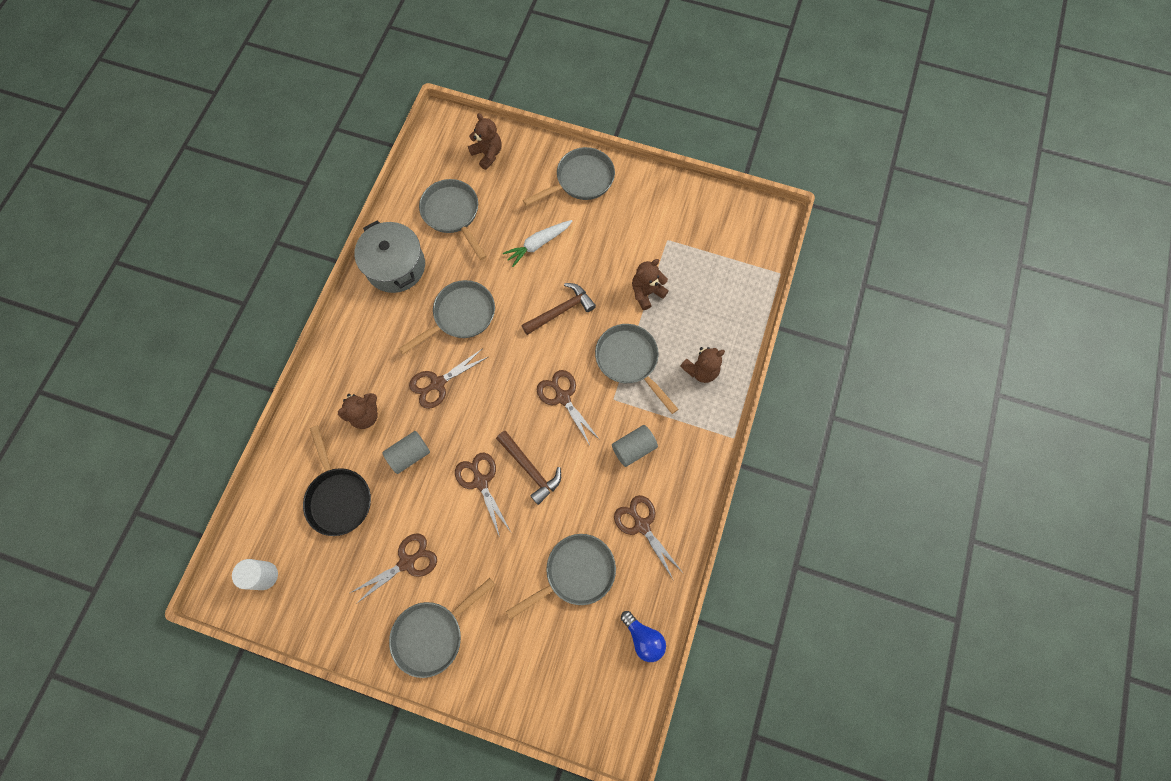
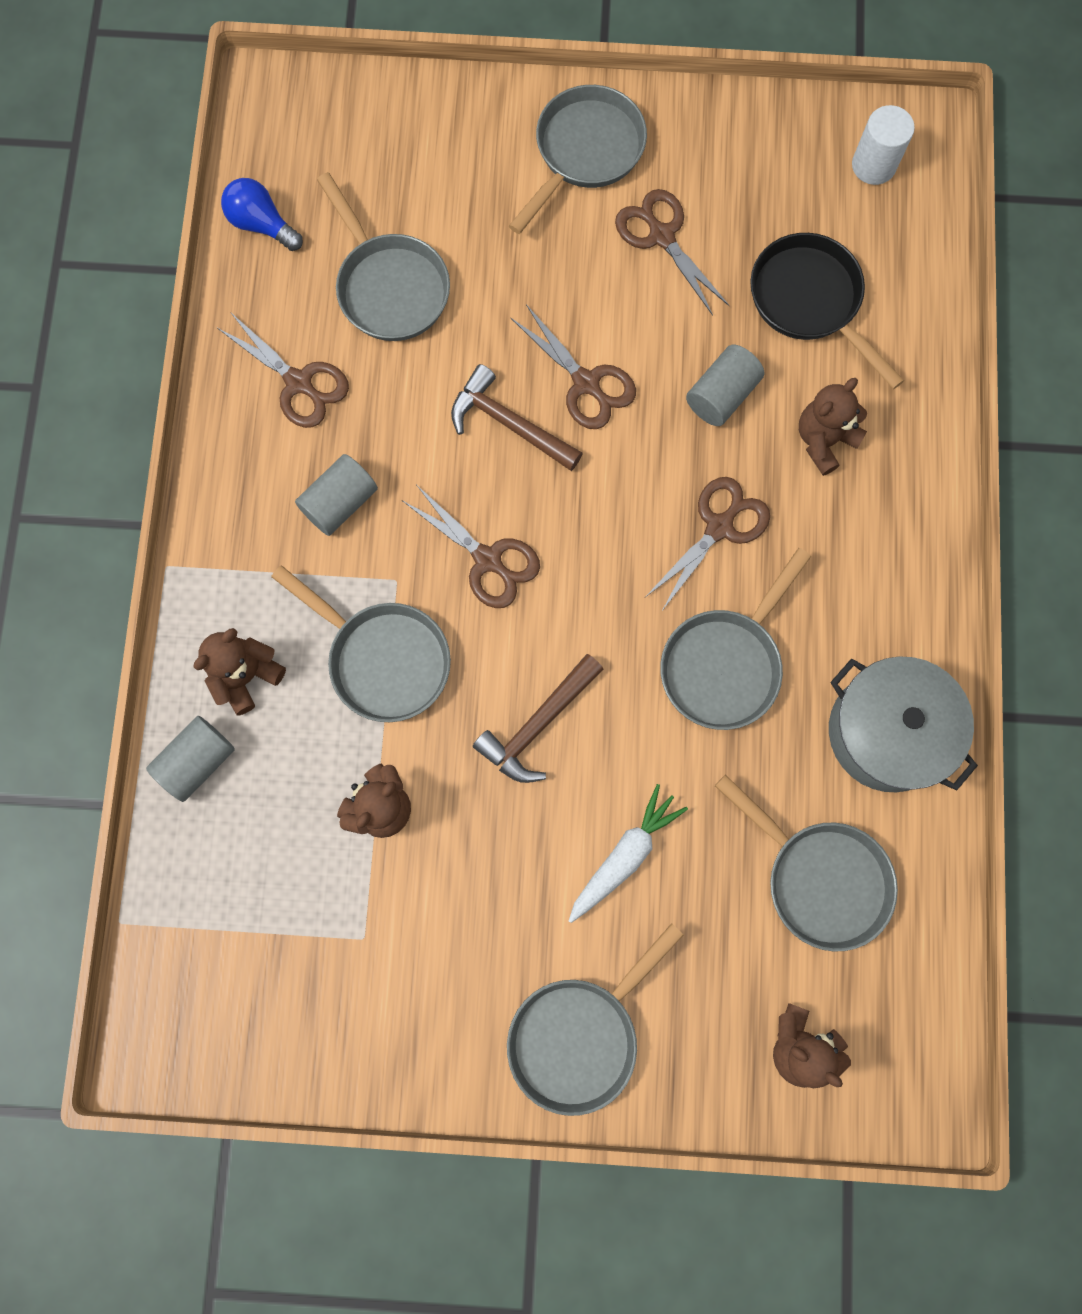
camera: 165 degrees right, 5 degrees up
(407, 562) = (661, 236): brown scissors -> brown scissors turned 105 degrees clockwise
(576, 573) = (389, 287): grey pan -> grey pan turned 75 degrees counterclockwise
(732, 335) = (197, 761): none -> grey cylinder

